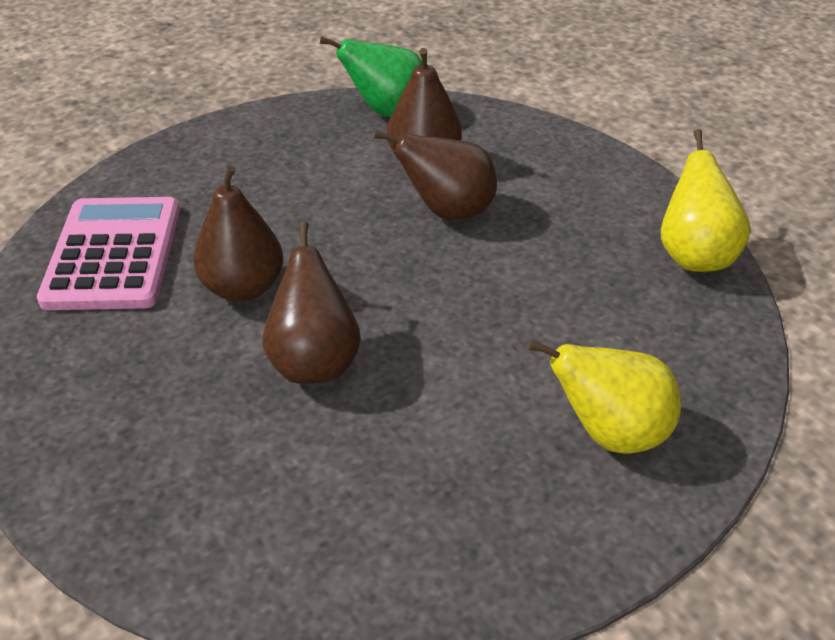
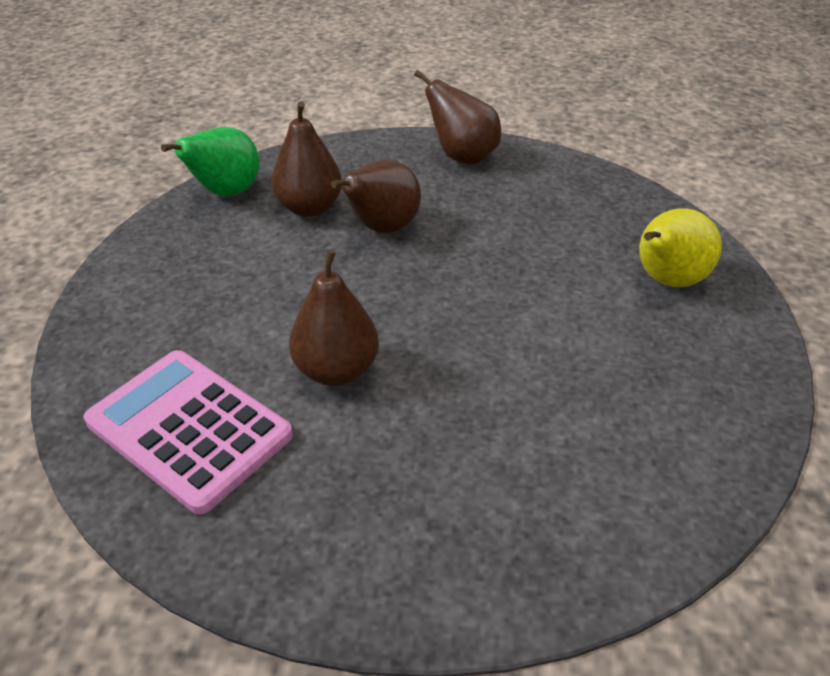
camera: 50 degrees left, 0 degrees up
(314, 362) = (467, 374): brown pear -> brown pear (462, 157)
(694, 256) = (548, 165): yellow pear -> none

